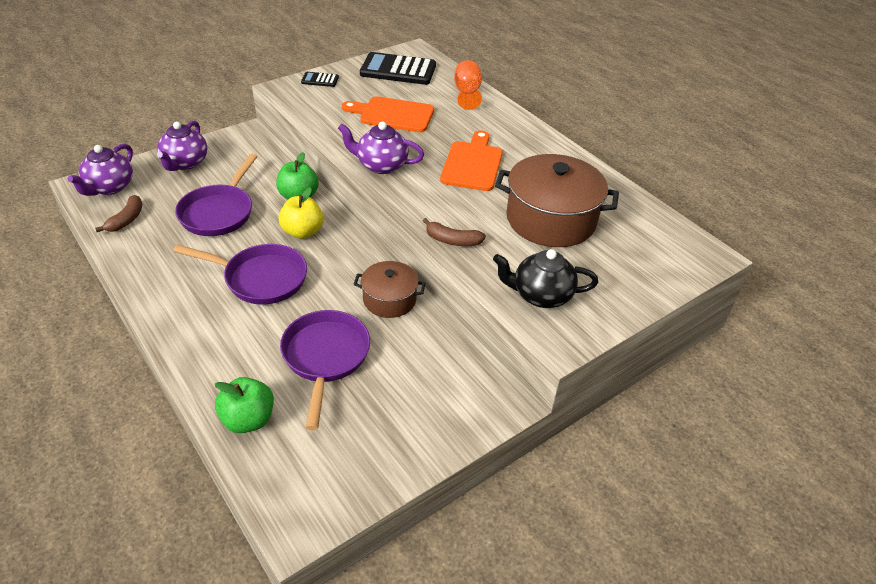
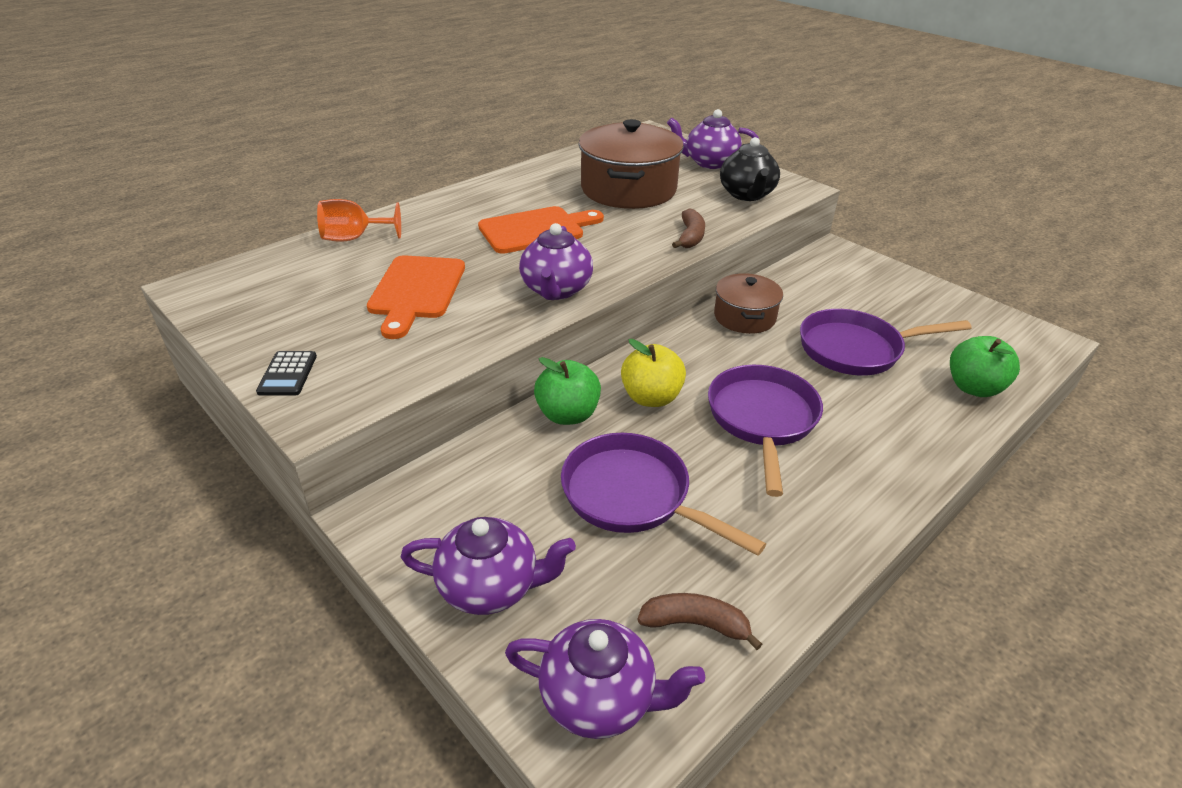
camera: 95 degrees left, 5 degrees down
(219, 212) = (633, 496): purple pan -> purple pan turned 150 degrees counterclockwise
(398, 70) = (265, 297): black calculator -> none
(473, 164) = (536, 230): orange cutting board -> orange cutting board turned 150 degrees clockwise
(623, 285) = (709, 163): none -> purple teapot

